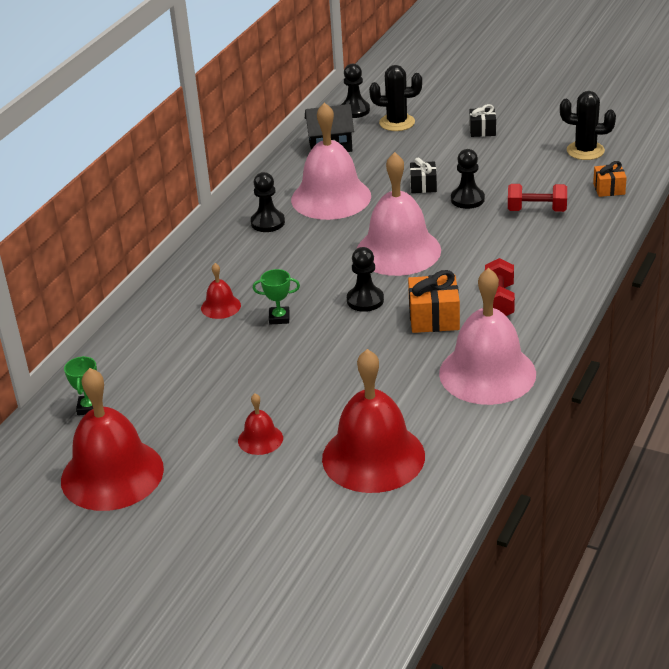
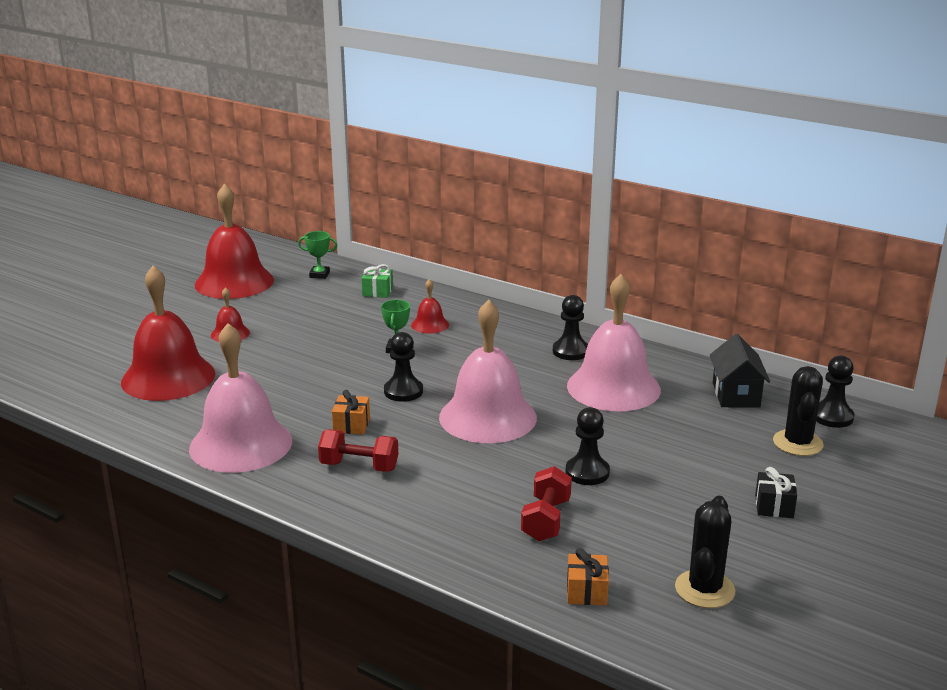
camera: 95 degrees right, 10 degrees down
(138, 354) = (377, 291): none -> green gift
(423, 186) = (628, 446): black gift -> none
(434, 318) = (351, 425): orange gift -> orange gift, size x0.64

